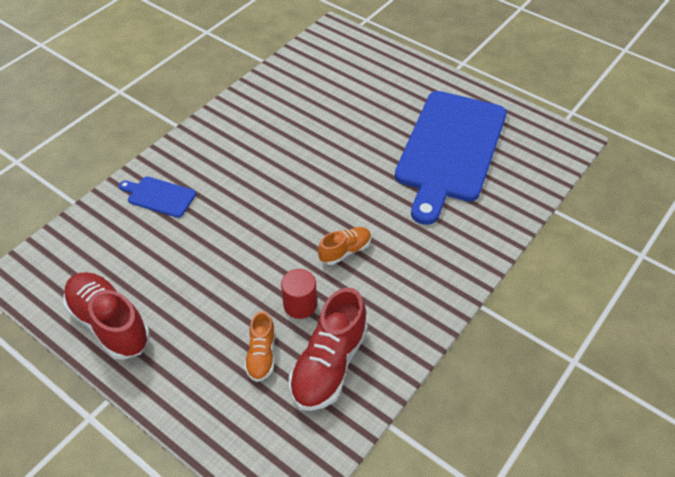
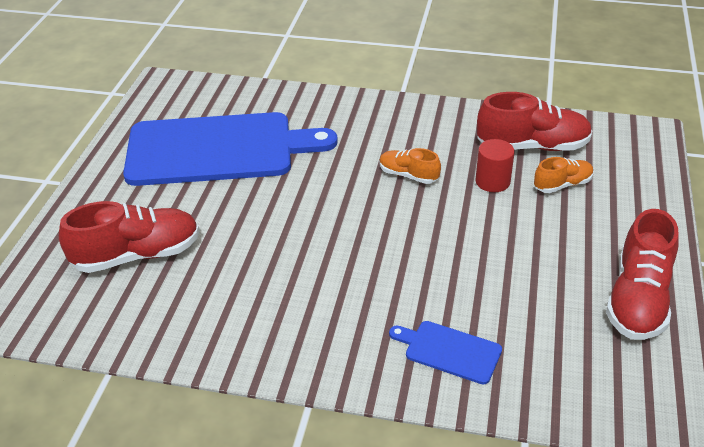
camera: 115 degrees left, 10 degrees down
(159, 196) = (449, 351): blue cutting board -> blue cutting board turned 120 degrees clockwise
(351, 86) = (137, 255): none -> red shoe

